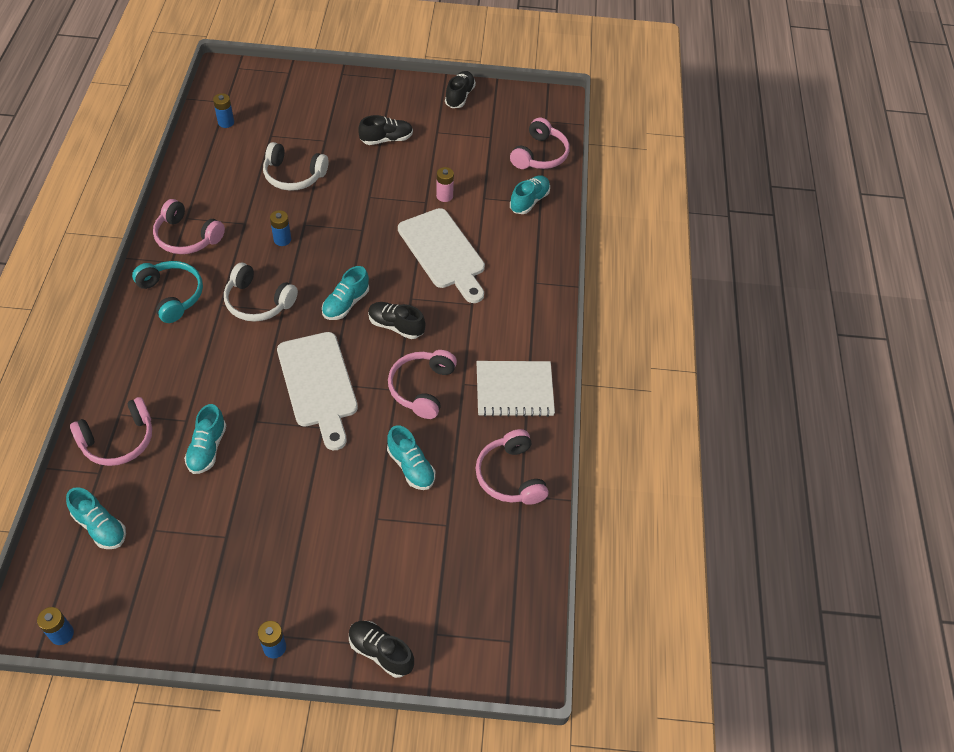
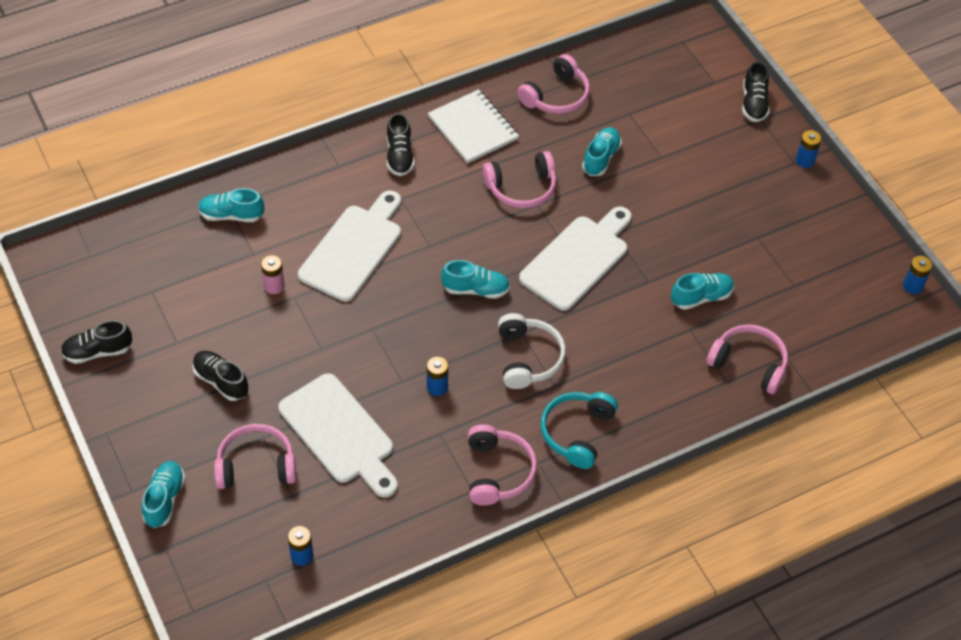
camera: 120 degrees left, 0 degrees up
(100, 527) = (824, 321): turquoise shoe -> turquoise shoe (164, 499)
(293, 175) = (339, 433): white headphones -> white cutting board
(396, 326) = (471, 239): black shoe -> black shoe (399, 156)
(540, 155) = (152, 236): pink headphones -> pink headphones (256, 465)

